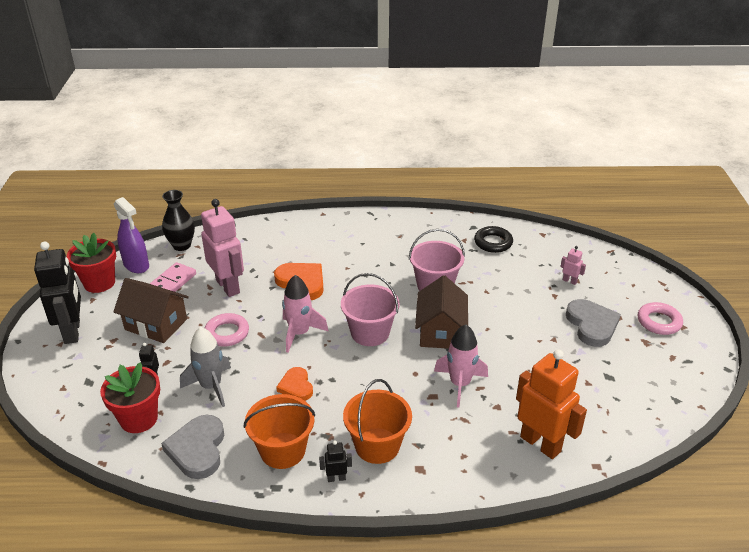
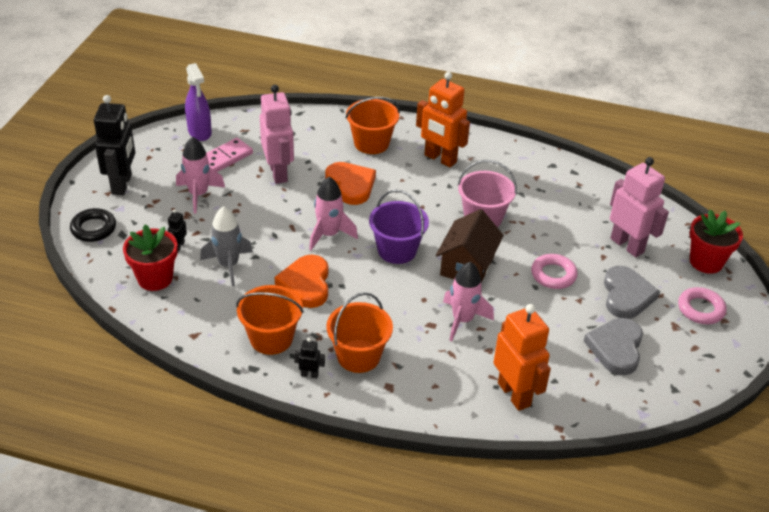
camera: 15 degrees right, 5 degrees up
(99, 283) = (160, 142): red flower pot -> red flower pot (706, 262)
(156, 324) = (198, 194): brown house -> pink rocket
(182, 245) = (249, 121): black vase -> none
(197, 449) = (197, 318): grey heart -> grey heart (616, 348)
(227, 333) = (261, 218): pink ring -> pink ring (553, 275)
(296, 386) = (306, 284): orange heart -> orange heart, size x1.59
(305, 241) = (371, 143): none -> orange bucket
(370, 333) = (397, 250): pink bucket -> purple bucket
(373, 242) = (440, 159): none -> orange robot
(493, 243) = (565, 187): black ring -> black ring (93, 228)
(569, 281) = (627, 245): pink robot -> pink robot, size x2.35

